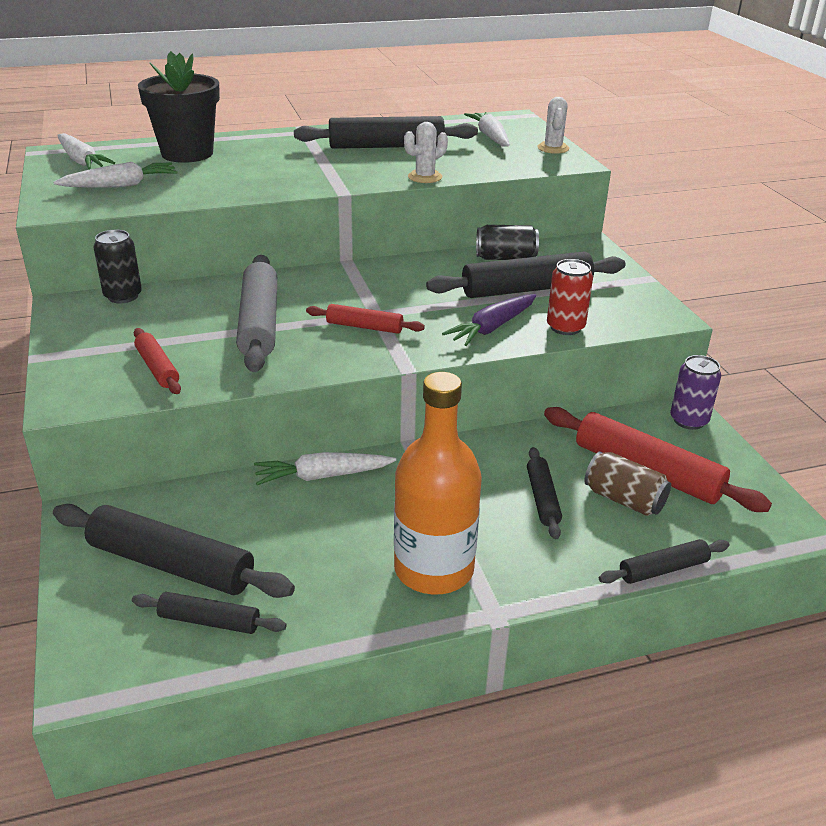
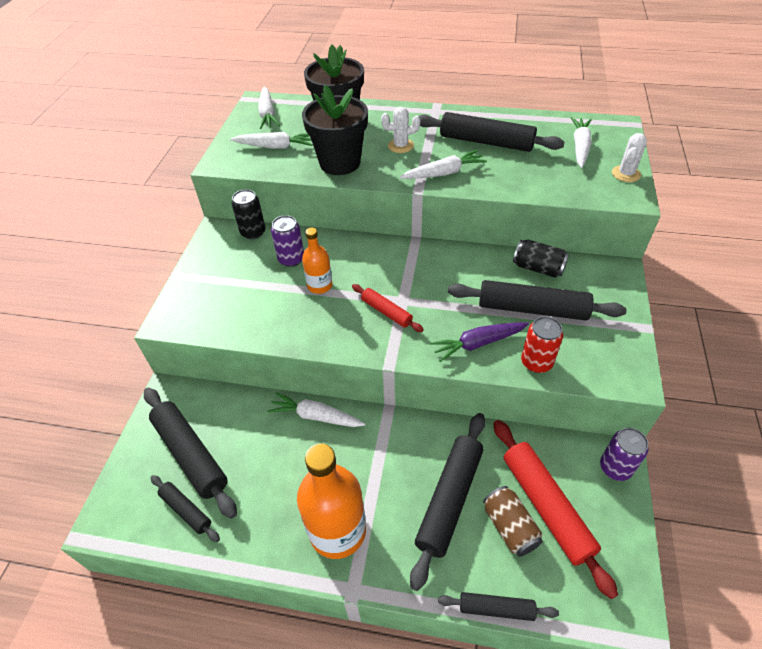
camera: 30 degrees right, 15 degrees up
(157, 368) = (234, 308): red rolling pin -> none
(200, 309) = (291, 259): none -> purple can
(223, 186) = (340, 163): none -> black flower pot
(259, 323) = (320, 285): grey rolling pin -> orange bottle
(360, 175) = (443, 173): none -> white carrot
(425, 177) = (492, 187): white cactus -> white cactus (400, 146)
(542, 498) = (449, 499): black rolling pin -> black rolling pin, size x1.85

